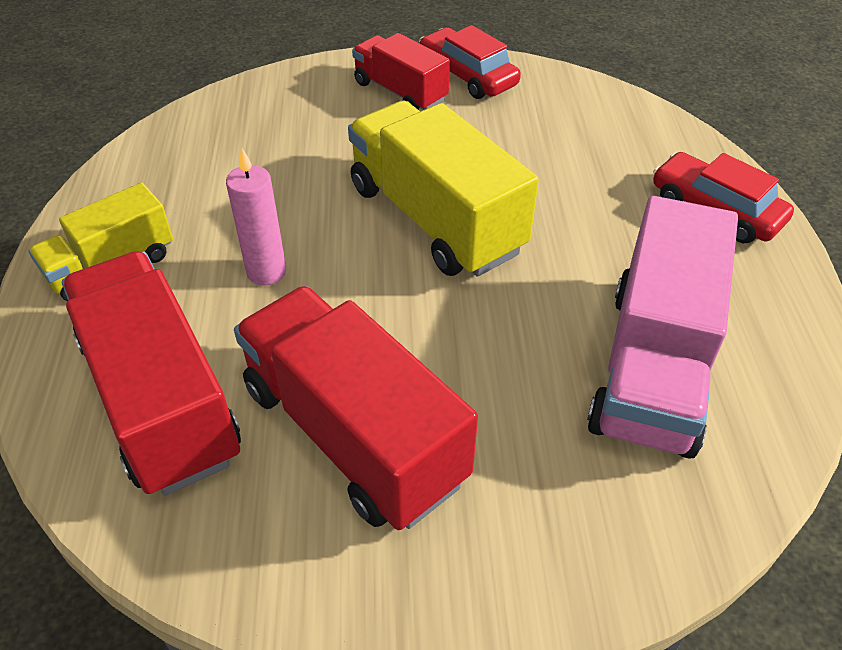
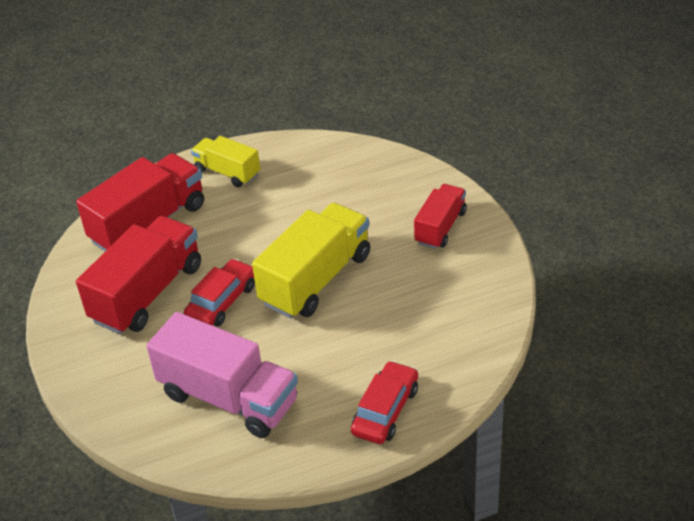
camera: 75 degrees right, 5 degrees down
(266, 272) = (244, 227): pink candle -> none
(467, 75) = (480, 254): red car -> red car (222, 301)
(652, 366) = (229, 398): pink truck -> pink truck turned 150 degrees counterclockwise

